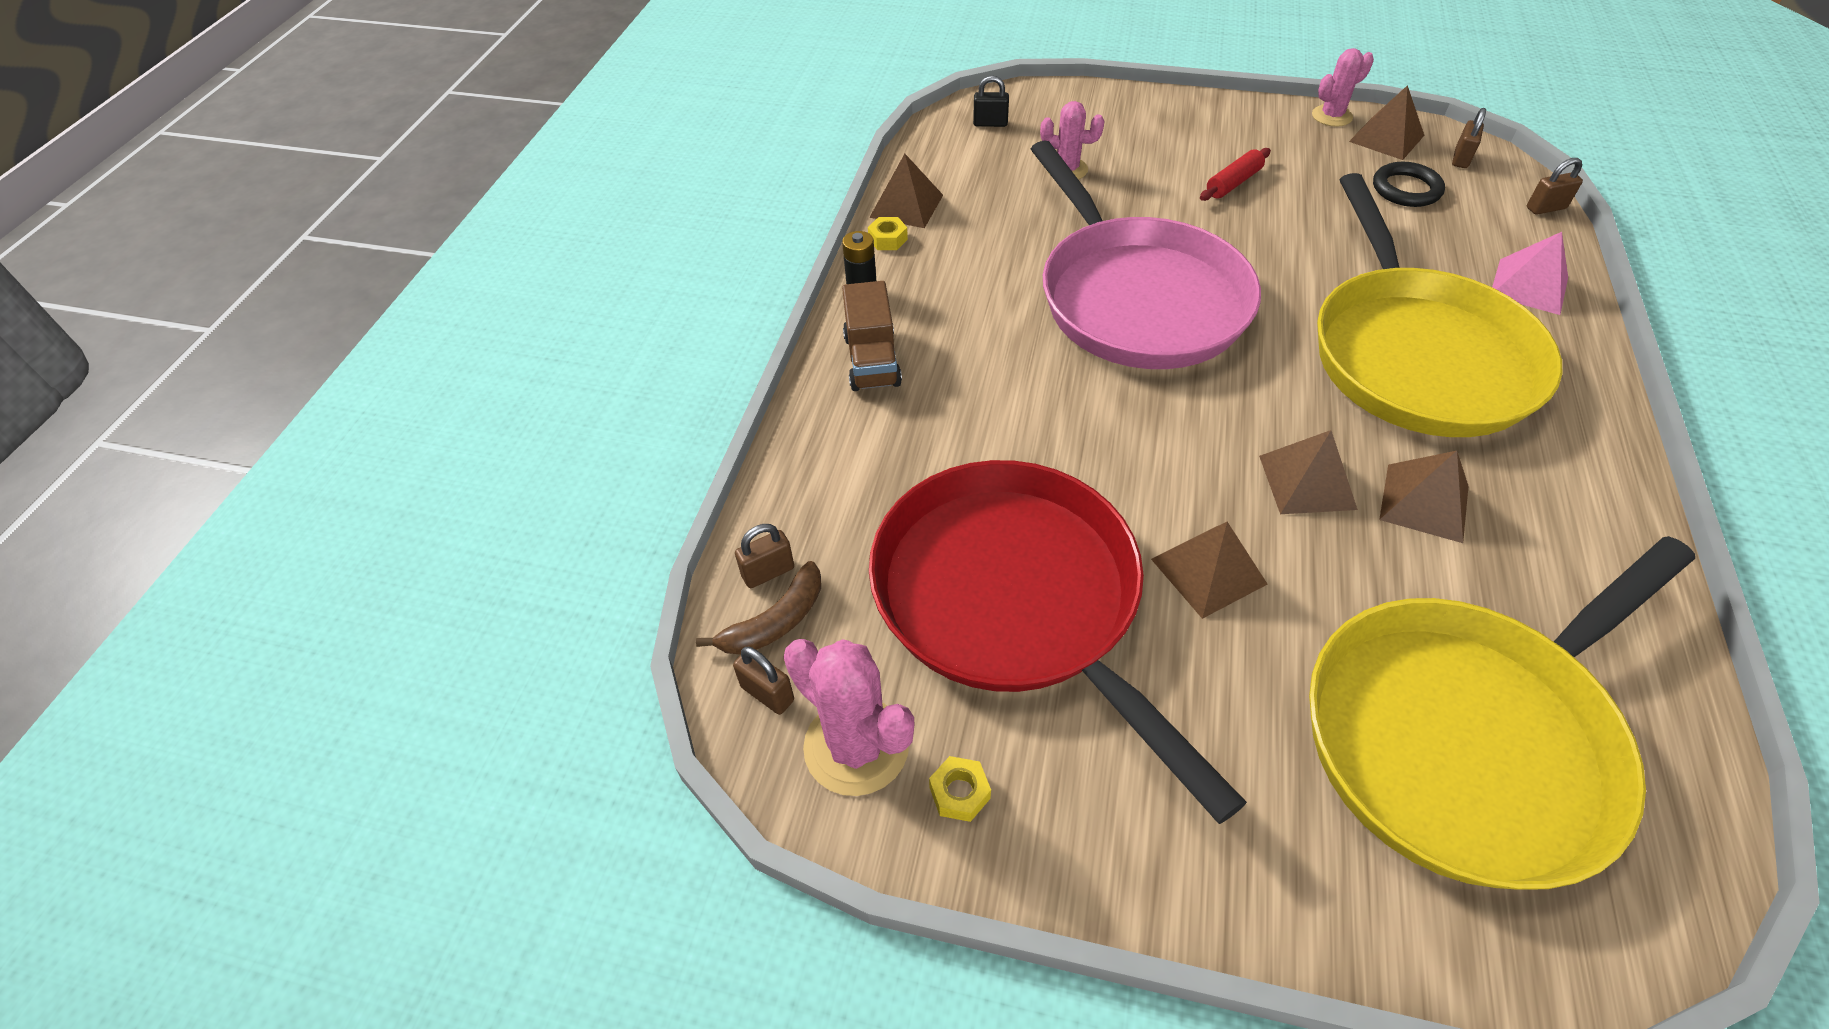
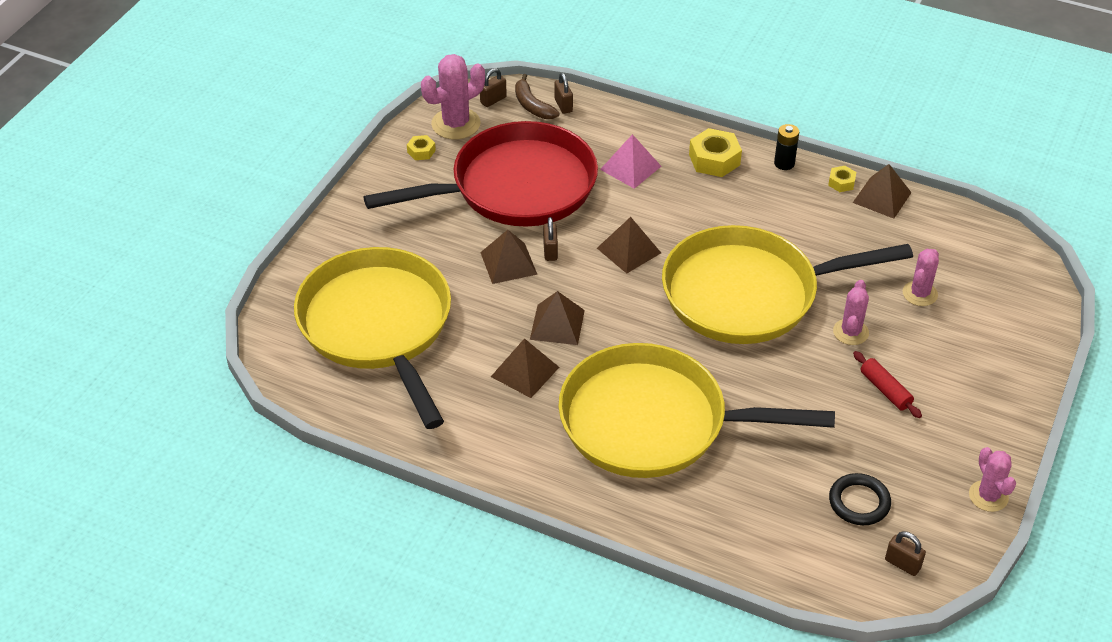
camera: 100 degrees right, 5 degrees down
(872, 360) = (714, 160): brown truck -> yellow nut
(990, 123) = (997, 262): black padlock -> none
(1137, 298) = (748, 294): pink pan -> yellow pan
(1158, 212) = (850, 332): none -> pink cactus
(1386, 138) = (944, 522): brown pyramid -> brown pyramid (629, 250)
(1529, 286) = (712, 524): pink pyramid -> pink pyramid (630, 167)
(1545, 208) = (815, 590): brown padlock -> brown padlock (550, 251)

